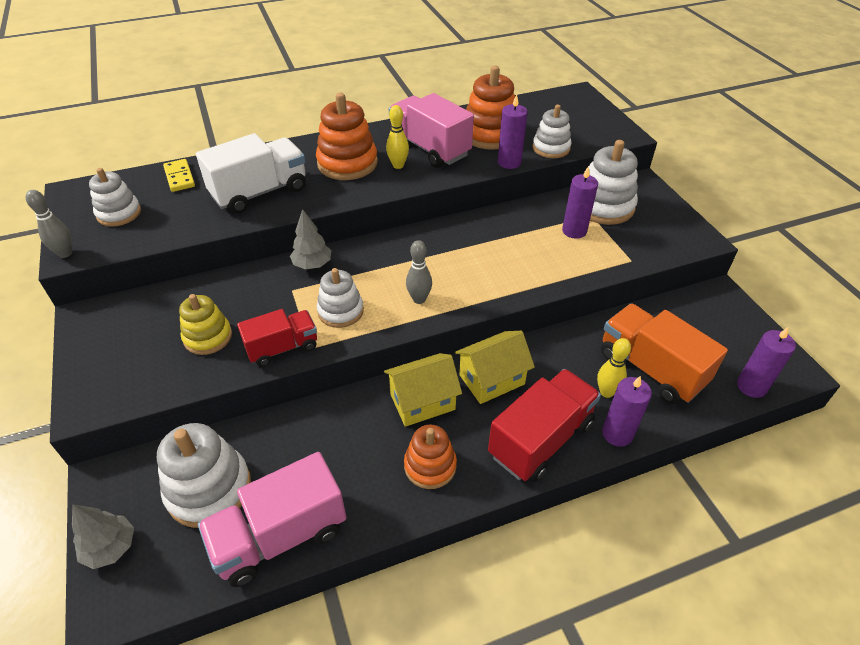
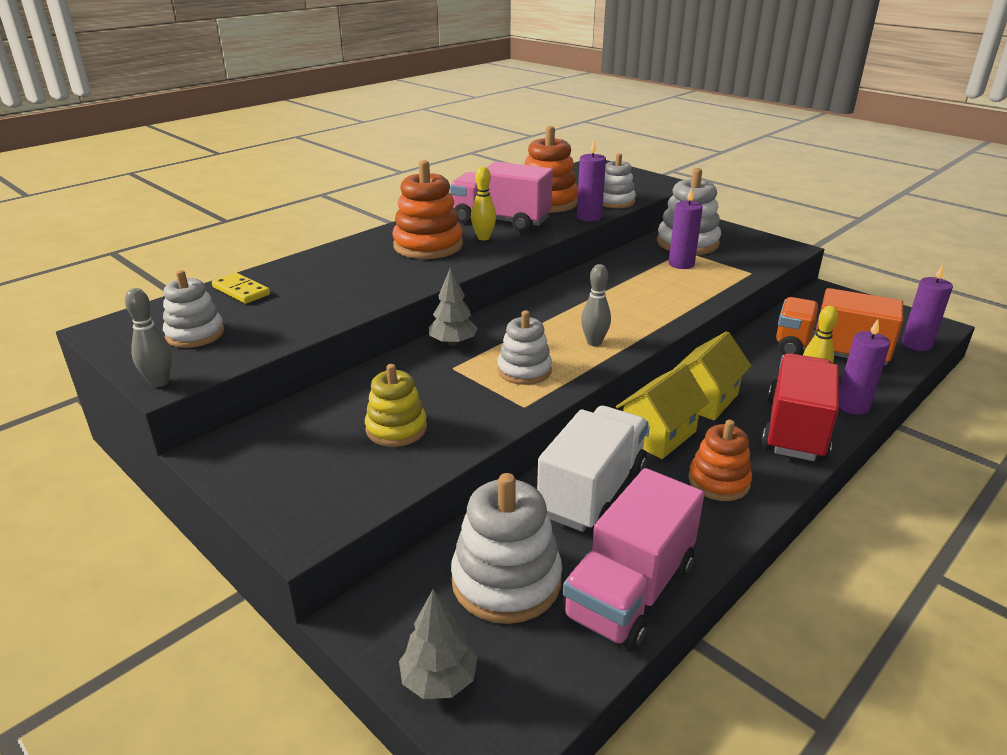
camera: 25 degrees left, 15 degrees down
(260, 192) = (355, 284): white truck -> white truck (592, 492)
(282, 348) = (493, 414): red truck -> none

